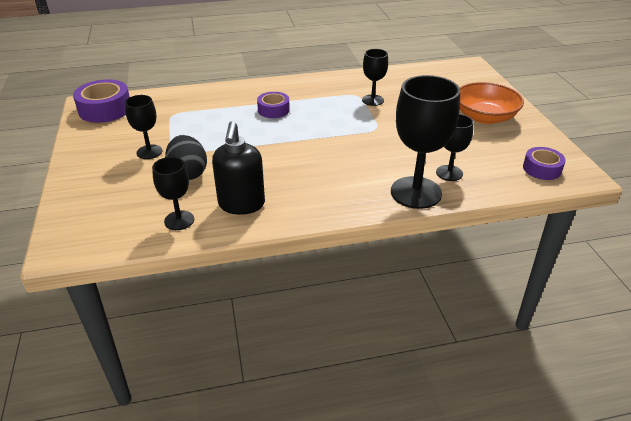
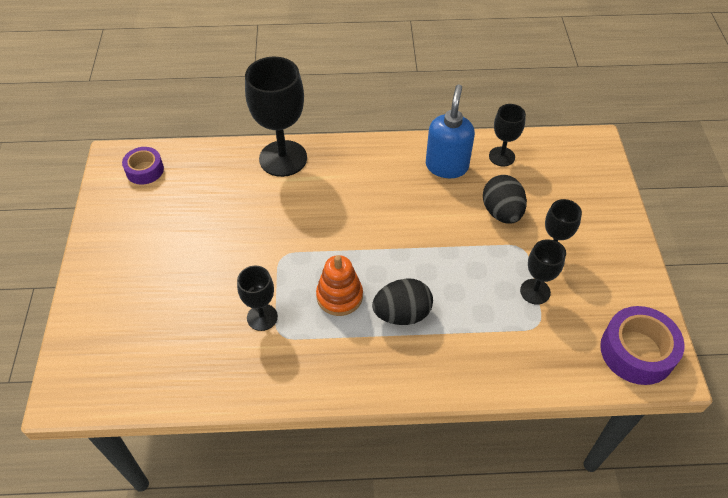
camera: 170 degrees left, 15 degrees up
(241, 204) = (446, 166): black soap dispenser -> blue soap dispenser
(273, 110) = (402, 314): purple tape -> black egg
(322, 113) = (339, 296): none -> orange stacking toy
(449, 173) = (238, 177): black goblet -> black goblet (535, 291)
(484, 117) = (140, 258): orange bowl -> none

